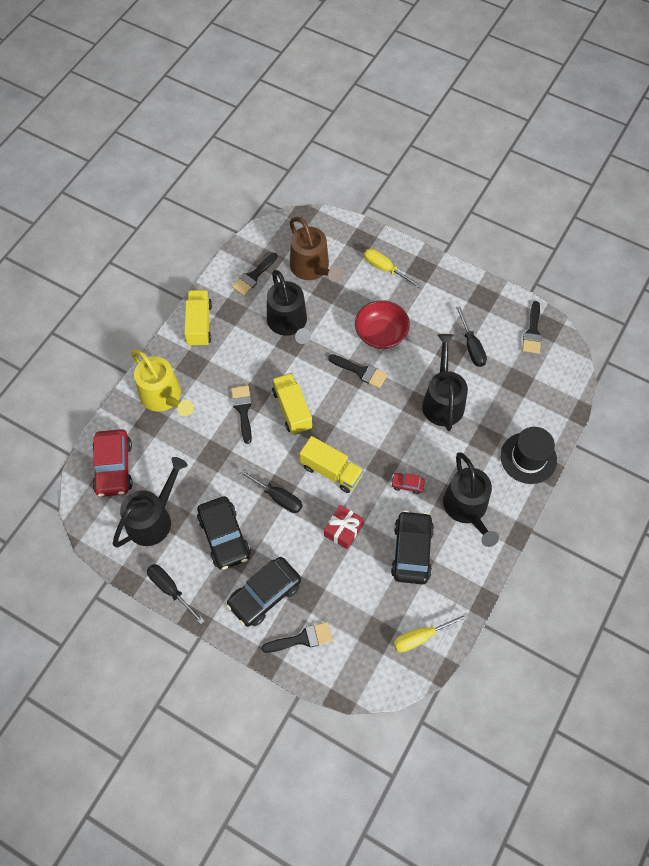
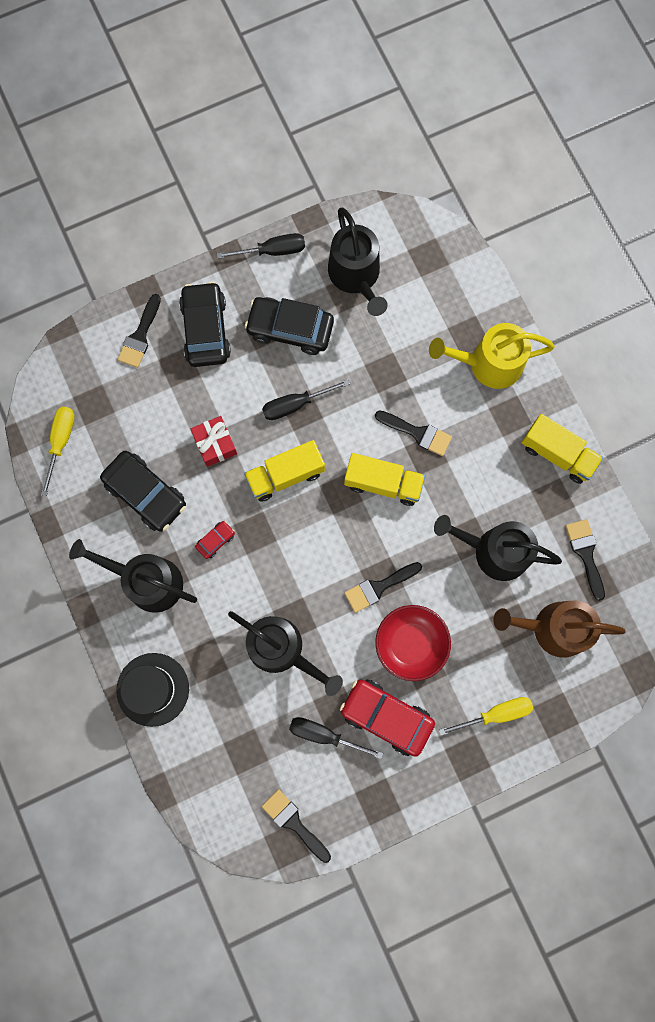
camera: 125 degrees right, 15 degrees up
(113, 467) = (439, 271): red car -> red car (386, 716)

